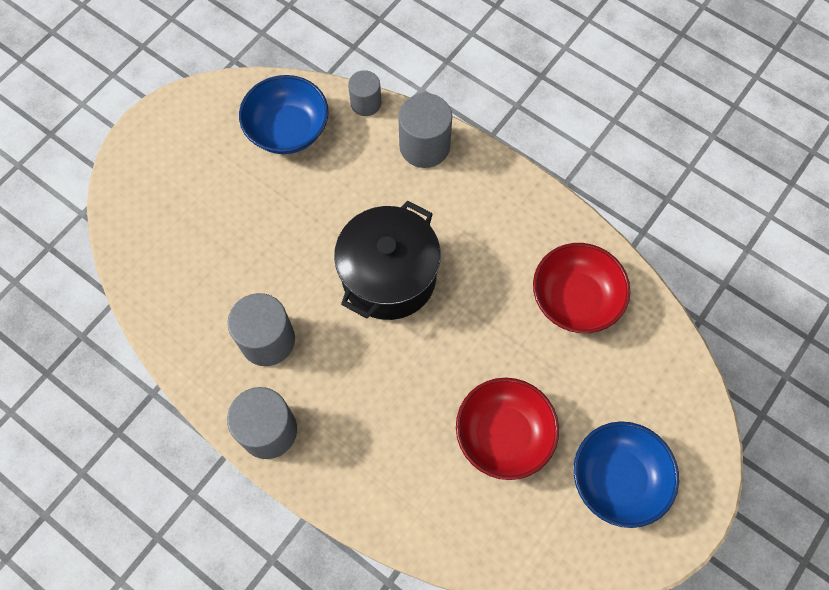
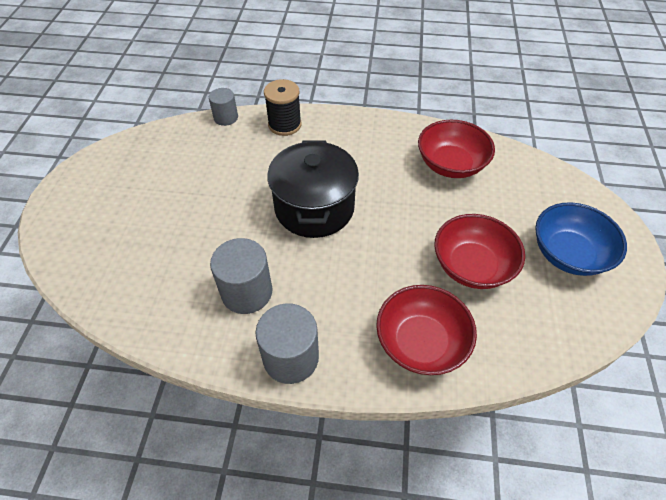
camera: 30 degrees left, 15 degrees down
(288, 130) = (176, 153): blue bowl -> none
(394, 484) = (421, 342): none -> red bowl
(424, 146) = (284, 125): grey cylinder -> black spool

